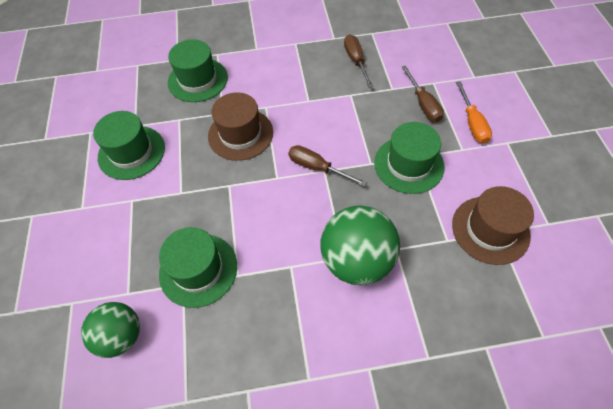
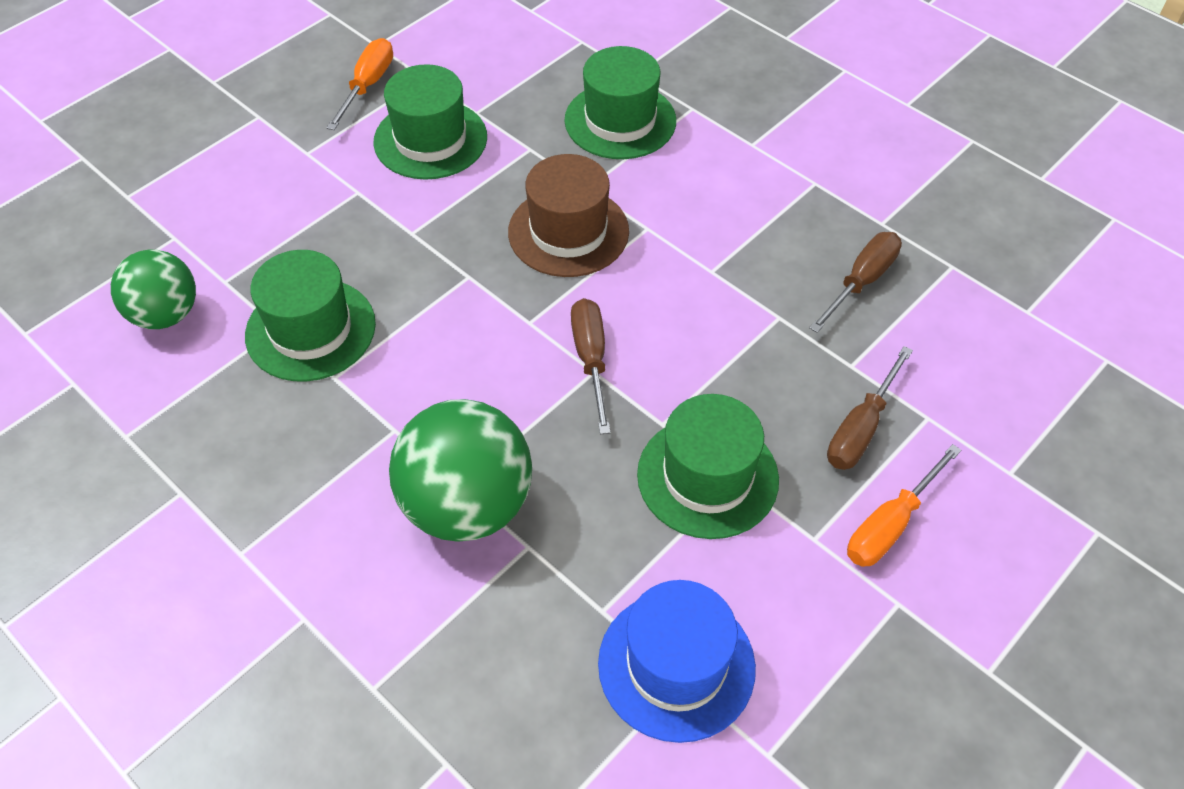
camera: 50 degrees right, 5 degrees down
(67, 157) = (367, 85): none -> orange screwdriver
(490, 229) = (676, 665): brown hat -> blue hat

